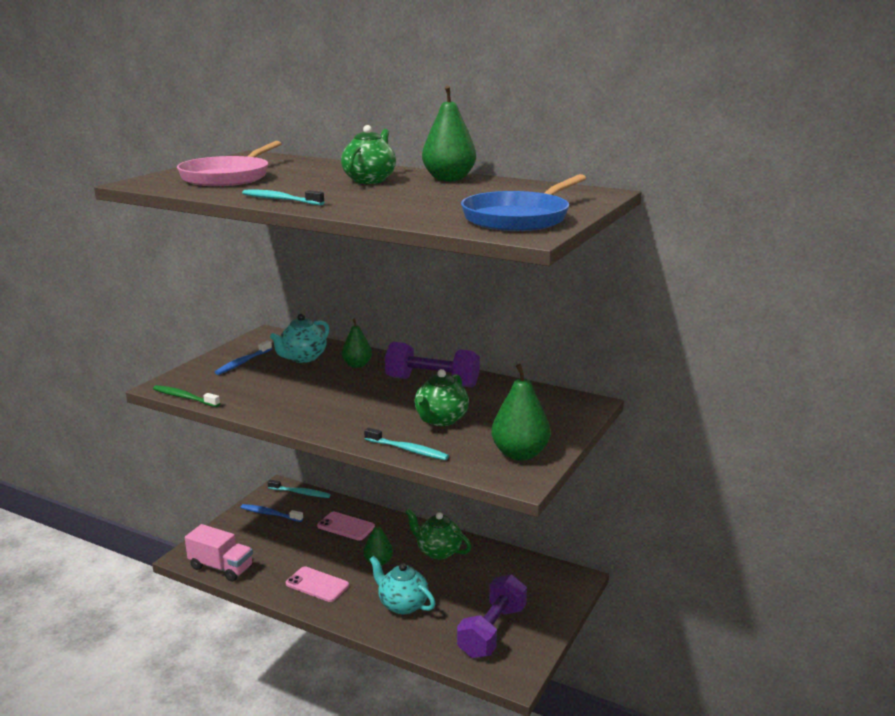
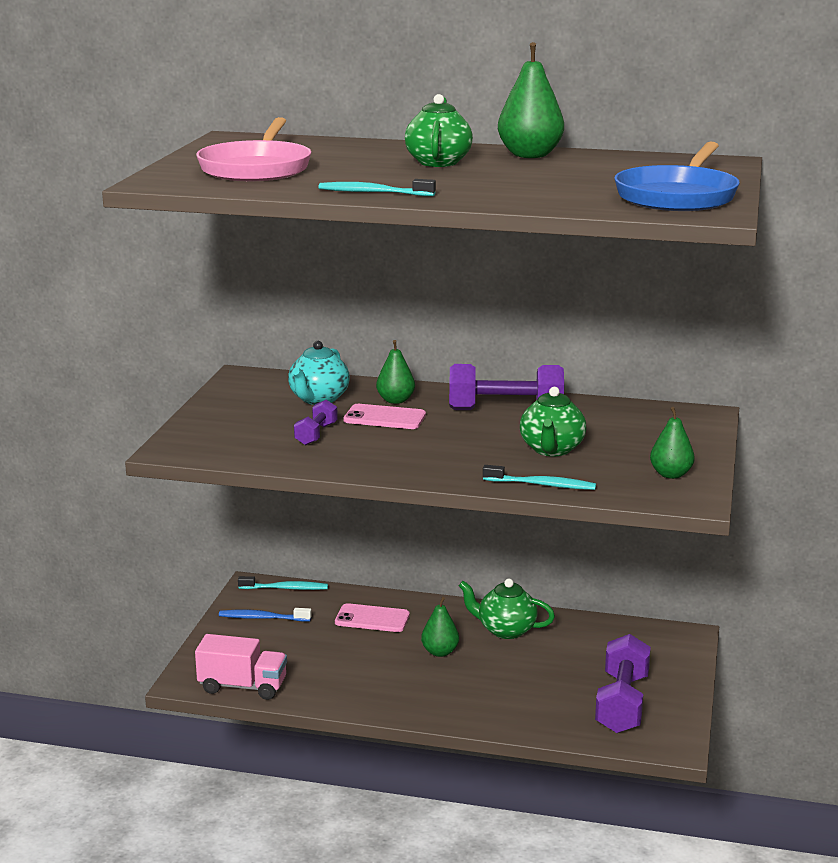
camera: 15 degrees left, 0 degrees up
(184, 397) = (212, 459): green toothbrush -> none
(243, 362) = (246, 412): blue toothbrush -> none
(275, 386) = (316, 434): none -> purple dumbbell
(317, 585) = (380, 687): pink phone -> pink phone (384, 418)
(402, 604) = (499, 692): turquoise teapot -> none
(520, 454) = (671, 474): green pear -> green pear, size x0.63

